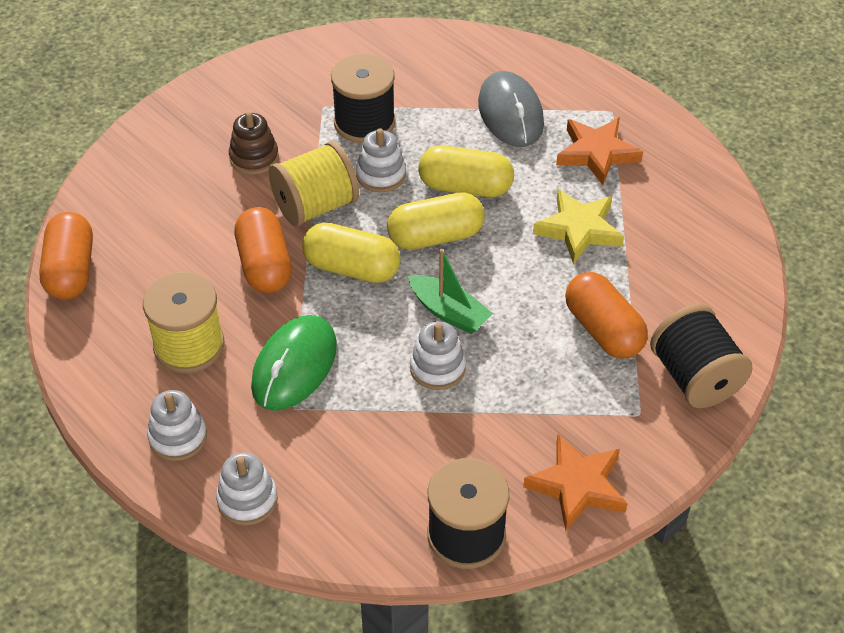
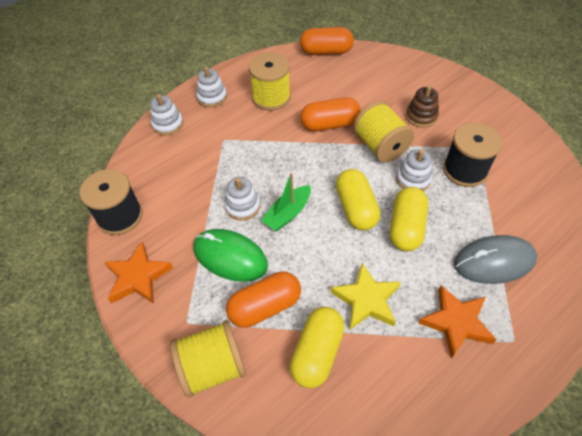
camera: 95 degrees right, 5 degrees up
(294, 366) = (252, 140): green mouse -> green mouse (230, 257)
(352, 268) = (327, 164): yellow capsule -> yellow capsule (317, 352)
(695, 378) = (213, 367): black spool -> yellow spool

